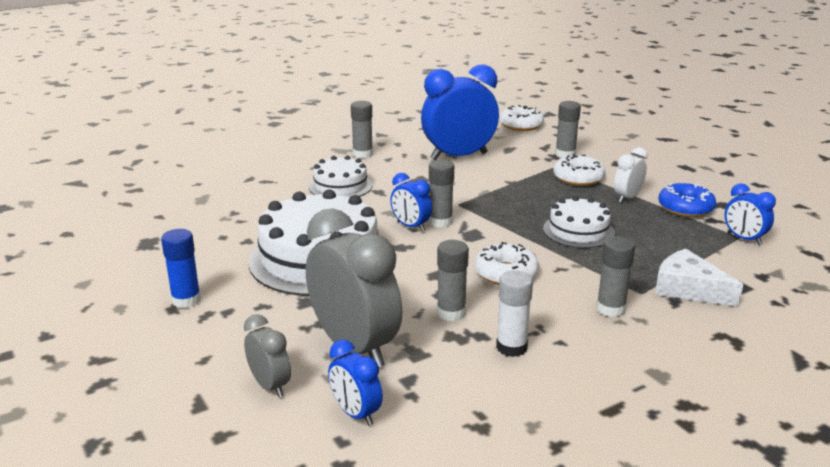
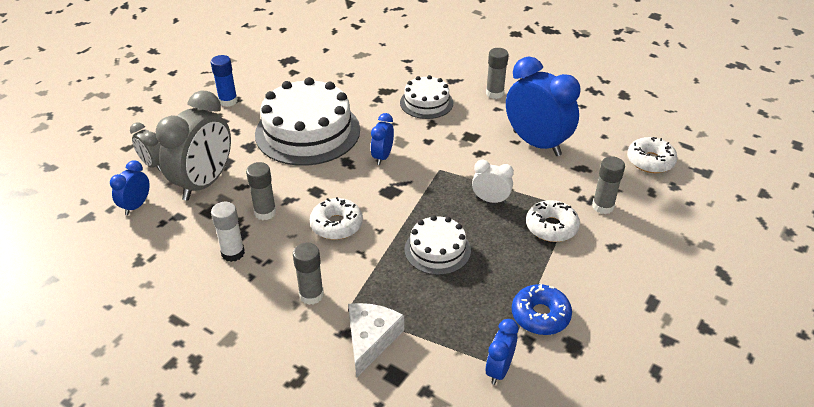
camera: 65 degrees right, 15 degrees up
(270, 386) = (152, 165): grey clock -> grey clock turned 105 degrees clockwise
(440, 222) = (400, 169): grey glue stick -> none
(627, 198) = (532, 269): white clock -> white clock (490, 200)

